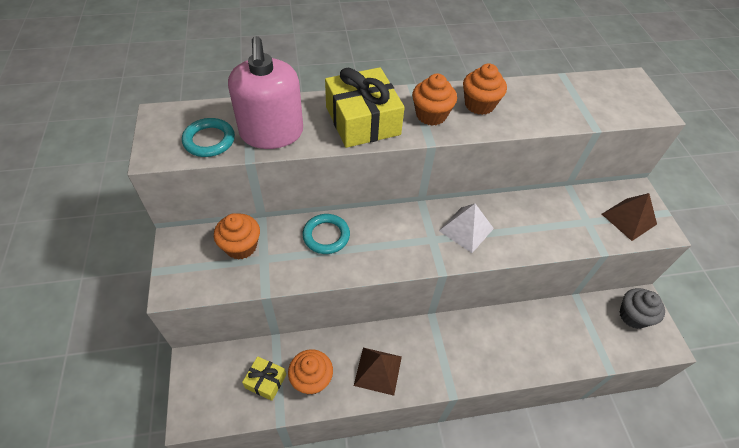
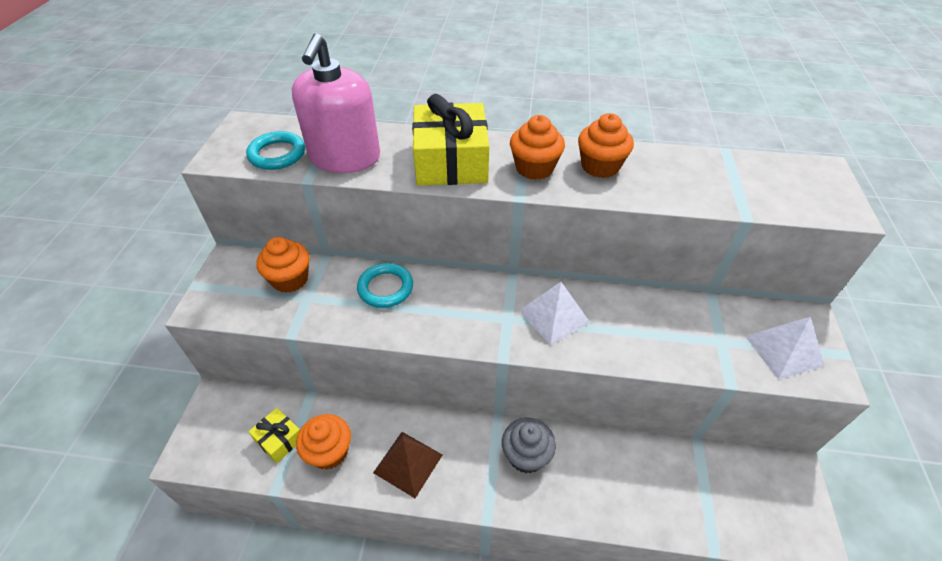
camera: 20 degrees right, 5 degrees down
(629, 219) = (783, 350): brown pyramid -> white pyramid
(633, 316) = (772, 488): grey cupcake -> grey cupcake (526, 455)

